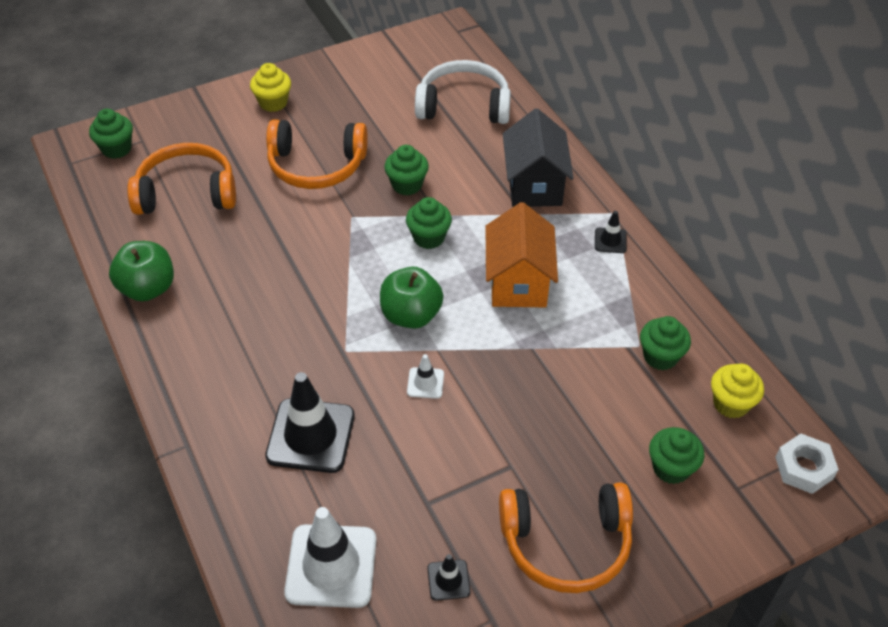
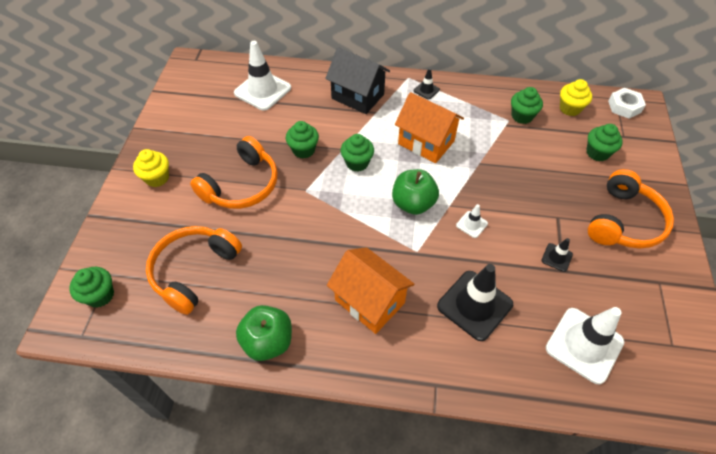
camera: 55 degrees left, 5 degrees up
(248, 342) = (369, 301): none -> orange house
(448, 580) = (623, 288): black traffic cone -> black traffic cone (556, 257)
(463, 105) = (262, 90): white headphones -> white traffic cone

